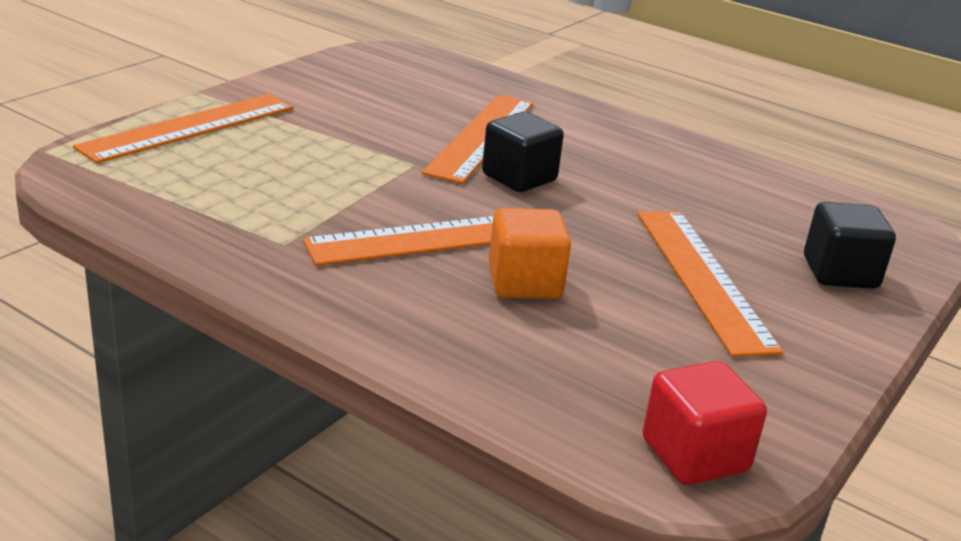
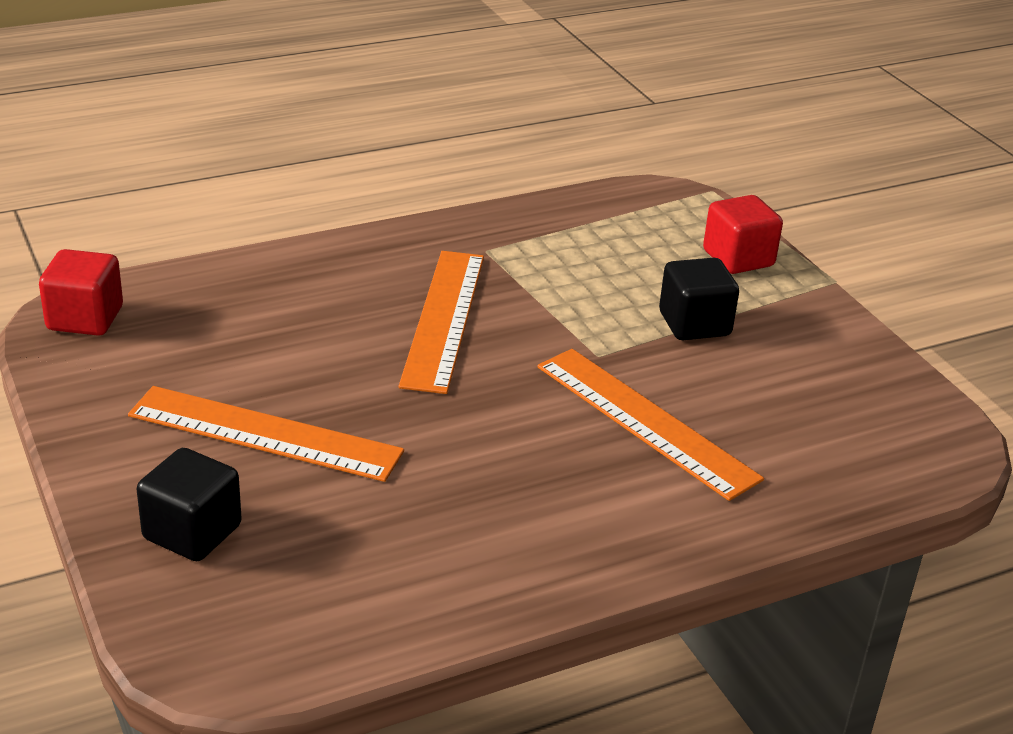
camera: 120 degrees right, 5 degrees up
(189, 127) = (738, 258): orange ruler -> red cube
(519, 178) = (530, 408): black cube -> black cube (694, 324)
(524, 283) = (340, 334): orange cube -> none

